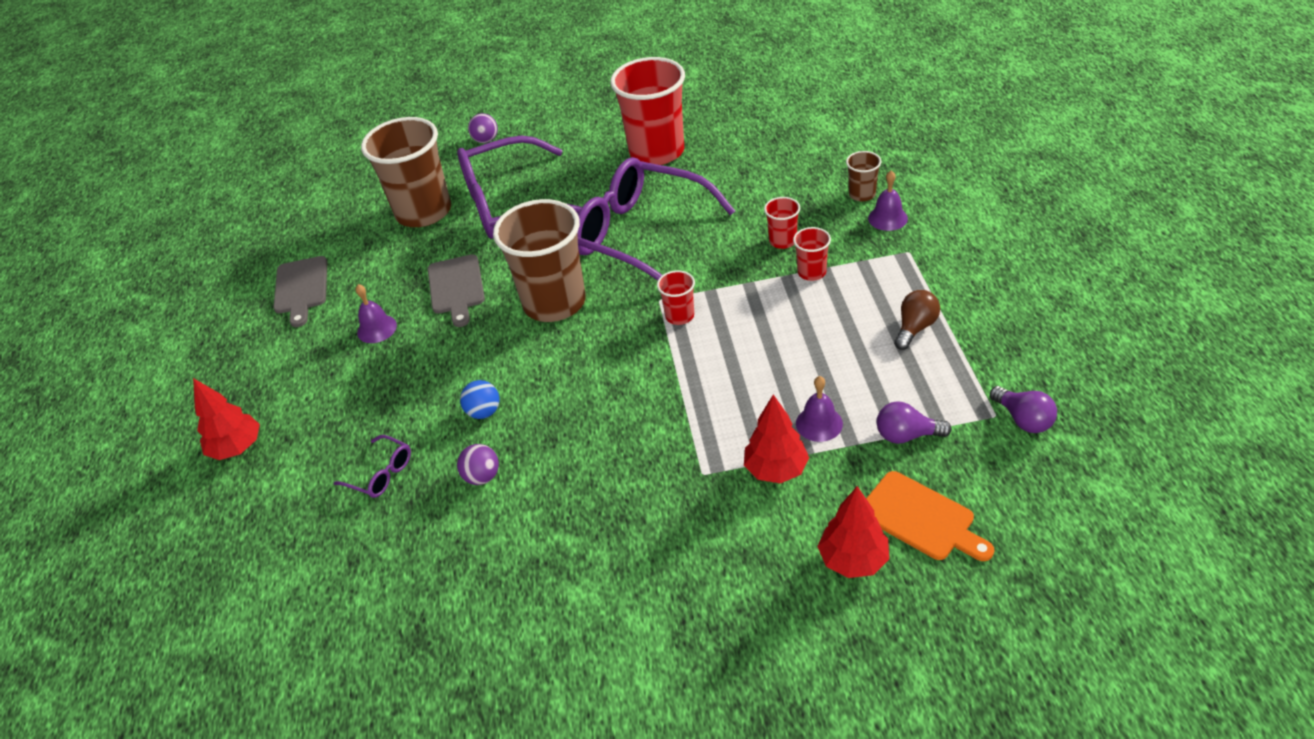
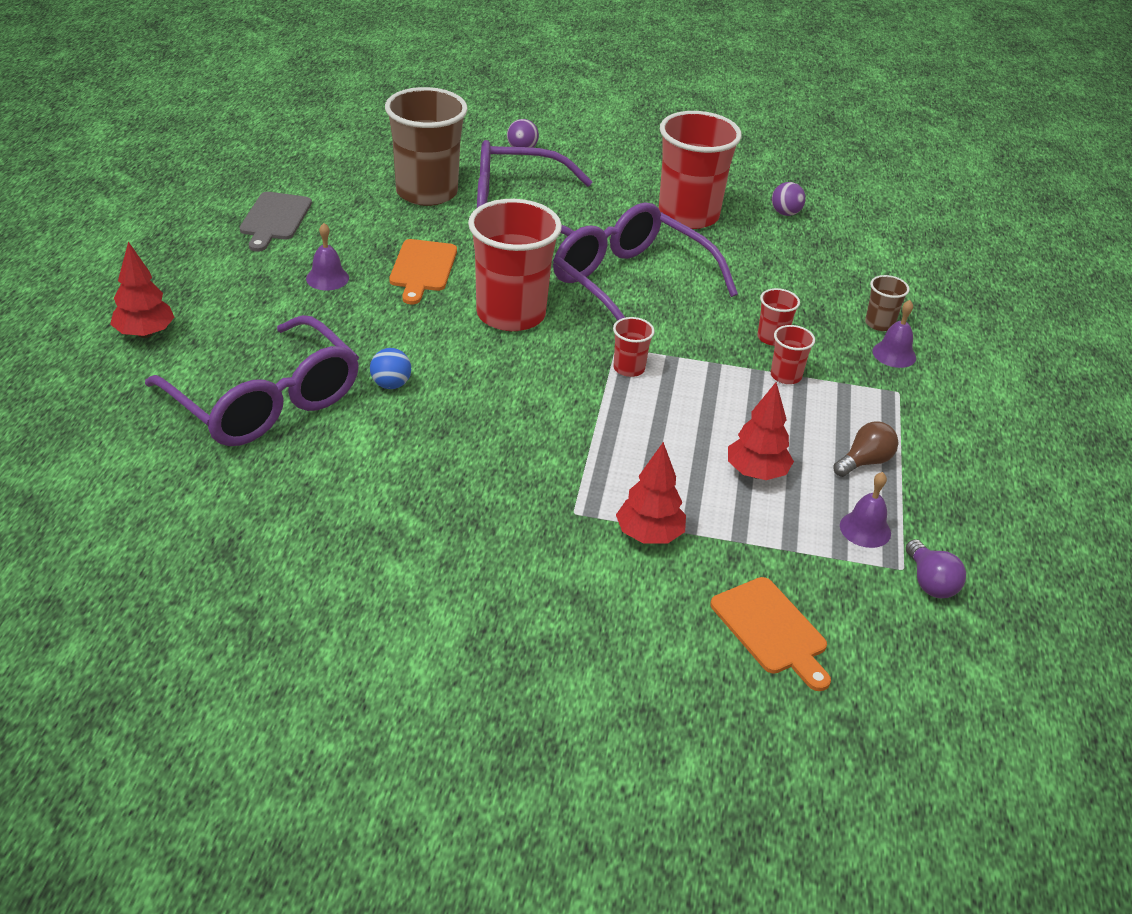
camera: 10 degrees right, 5 degrees down
(381, 474) = (266, 402): purple glasses -> purple glasses, size x2.48
(456, 287) = (423, 268): grey cutting board -> orange cutting board
(482, 477) = (359, 438): purple ball -> purple ball (785, 213)
(554, 302) = (511, 314): brown cup -> red cup
(819, 423) = (716, 511): purple bell -> purple bell (865, 529)
(853, 560) = (681, 640): red tree -> red tree (756, 473)
(906, 435) = (799, 553): purple light bulb -> none

